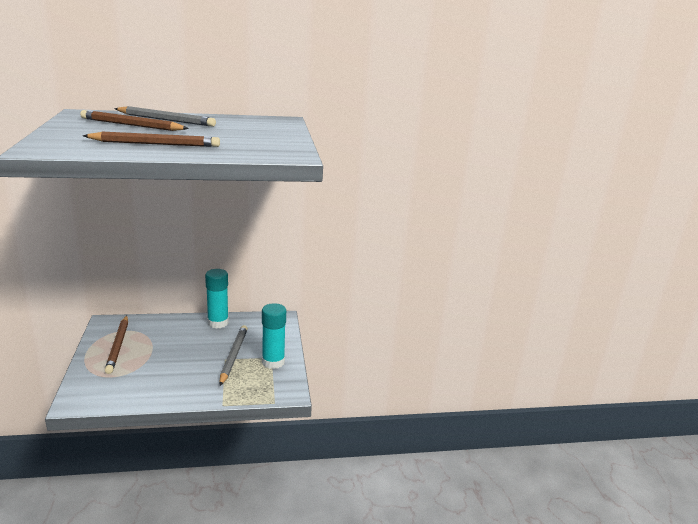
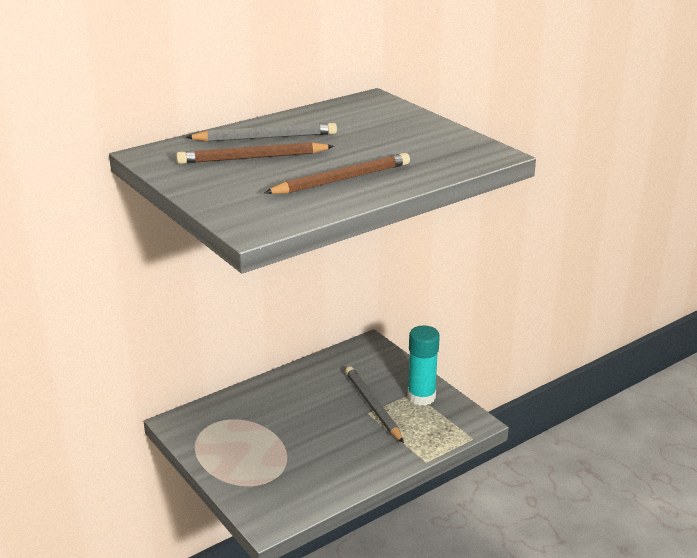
camera: 25 degrees left, 5 degrees up
(118, 346) = (230, 444): brown pencil -> none
(218, 323) = (308, 375): turquoise glue stick -> none

